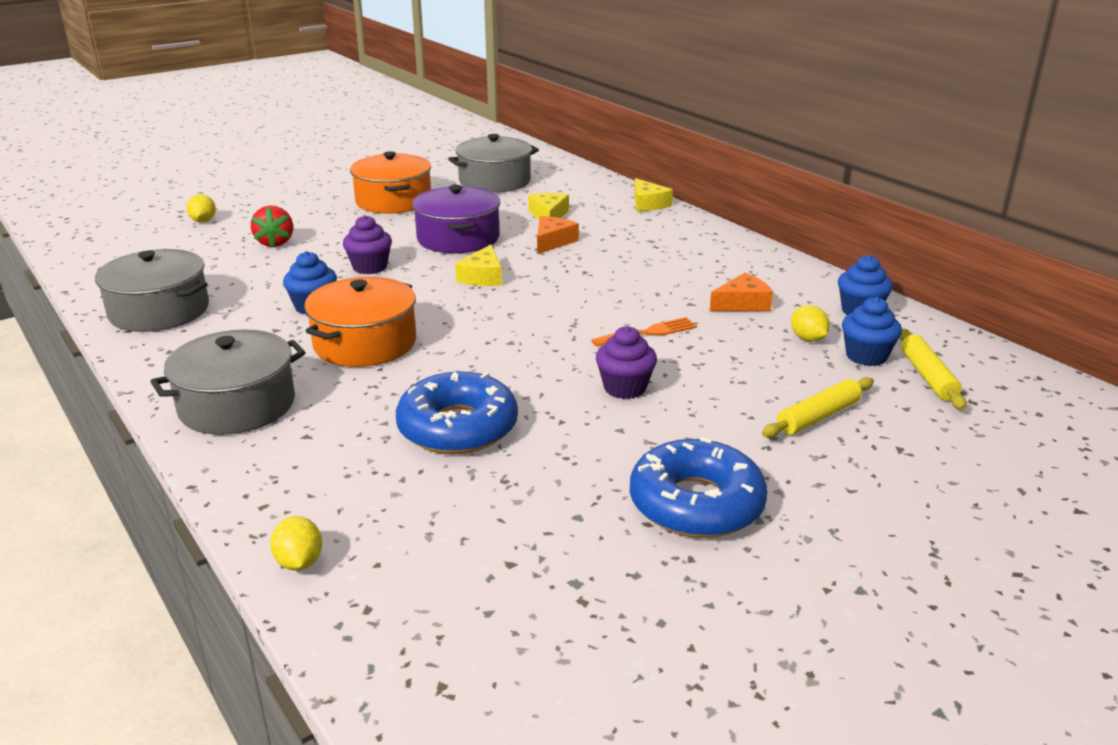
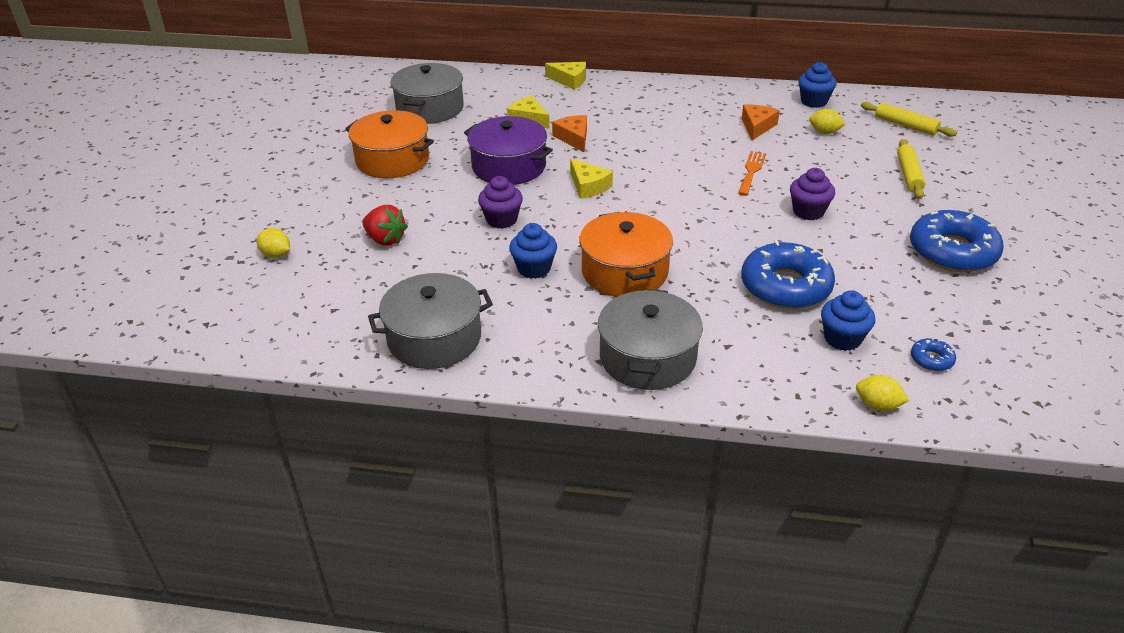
camera: 45 degrees left, 10 degrees up
(436, 568) = (931, 359): none -> blue donut
(866, 356) = (864, 128): blue cupcake -> blue cupcake (842, 338)

